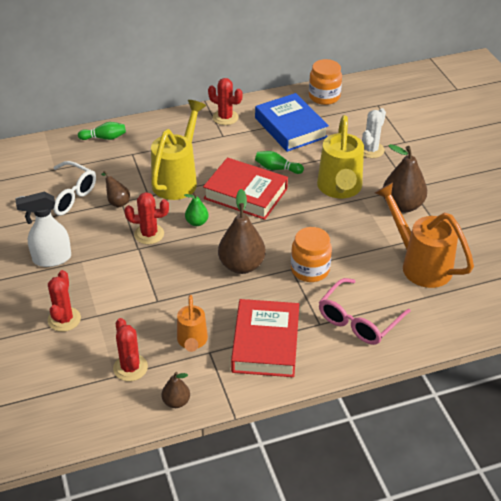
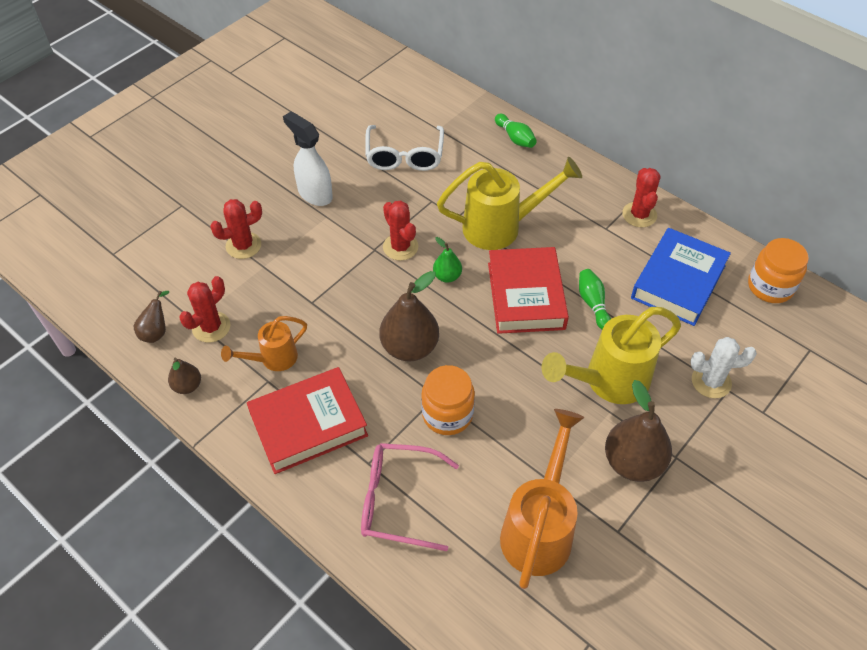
camera: 60 degrees right, 10 degrees up
(117, 202) = (428, 198): brown pear -> brown pear (156, 332)

